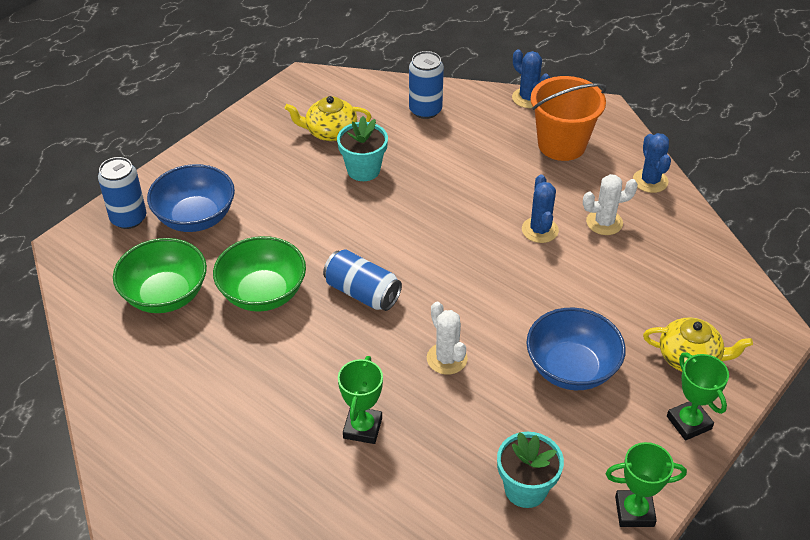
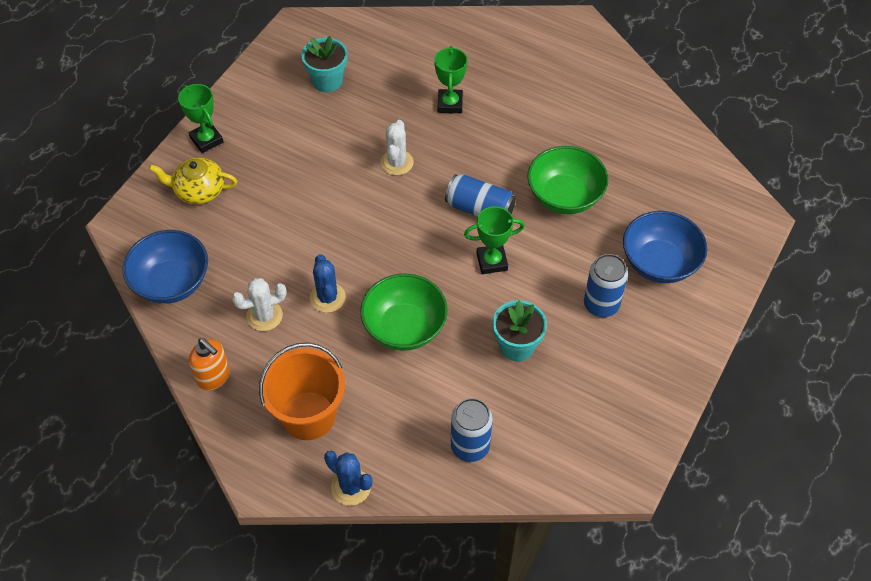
camera: 170 degrees right, 10 degrees up
(128, 218) = (721, 253): blue can -> blue can (601, 304)
(165, 295) = (646, 183): green bowl -> green bowl (404, 327)
(330, 132) = (568, 394): yellow teapot -> none
(447, 358) = (397, 162): white cactus -> white cactus turned 45 degrees clockwise
(571, 368) = (296, 168): blue bowl -> blue bowl (172, 282)
(634, 511) = (252, 77): green trophy -> green trophy (492, 261)
(650, 181) = (213, 377): blue cactus -> orange soap dispenser

